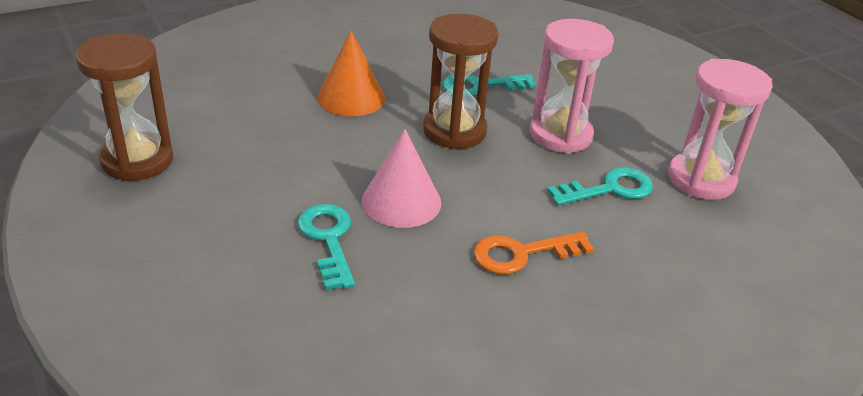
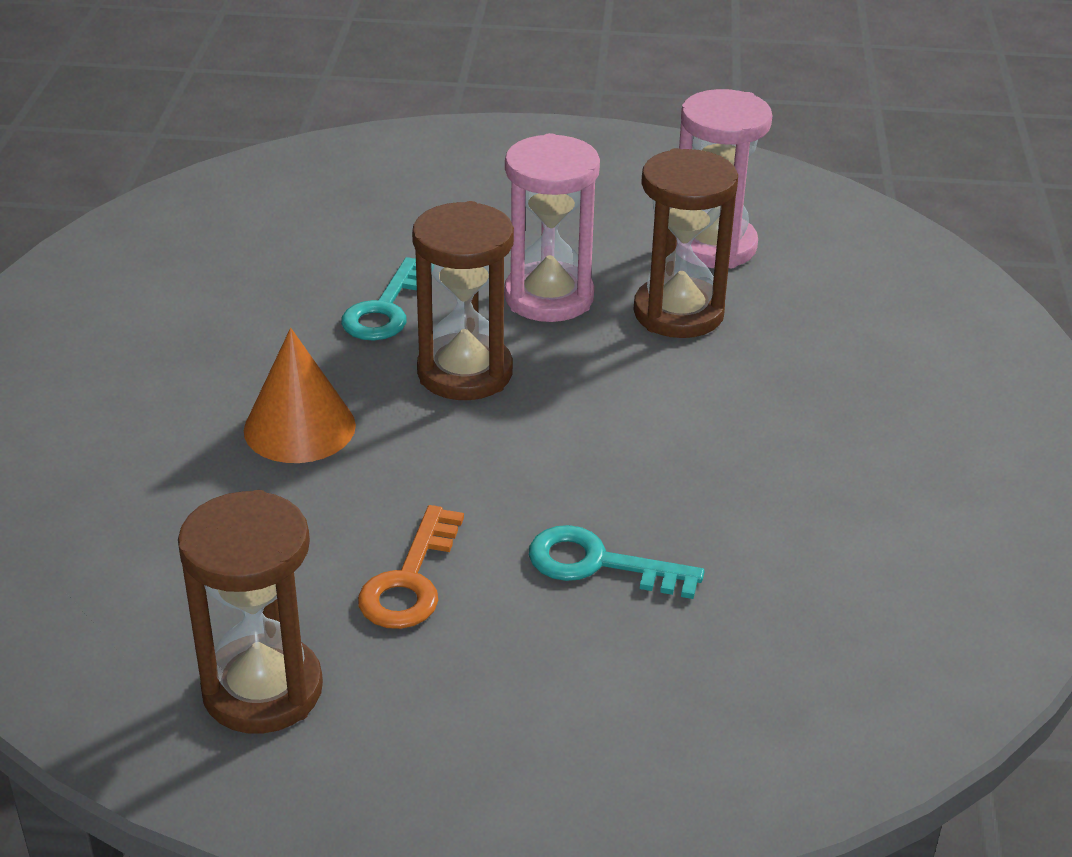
camera: 55 degrees left, 0 degrees up
(401, 201) = (573, 475): pink cone -> none
(522, 254) = (739, 425): orange key -> orange key (410, 580)
(609, 189) = (678, 313): turquoise key -> brown hourglass

